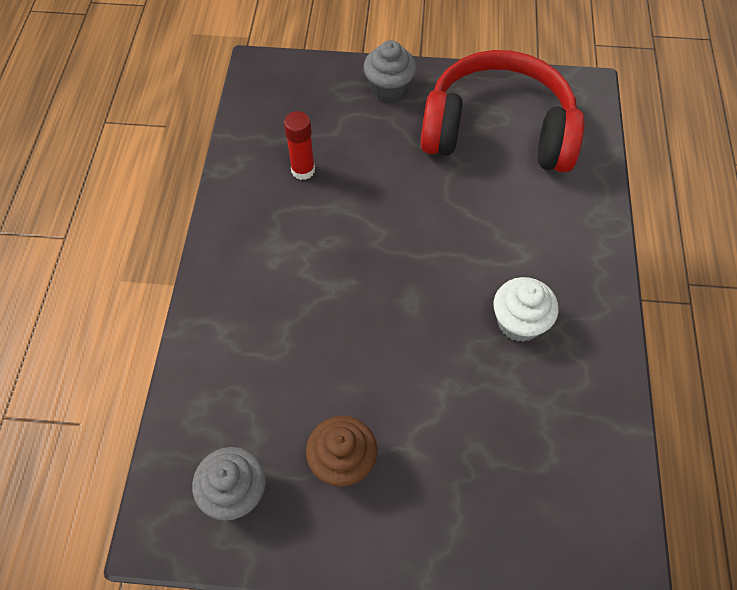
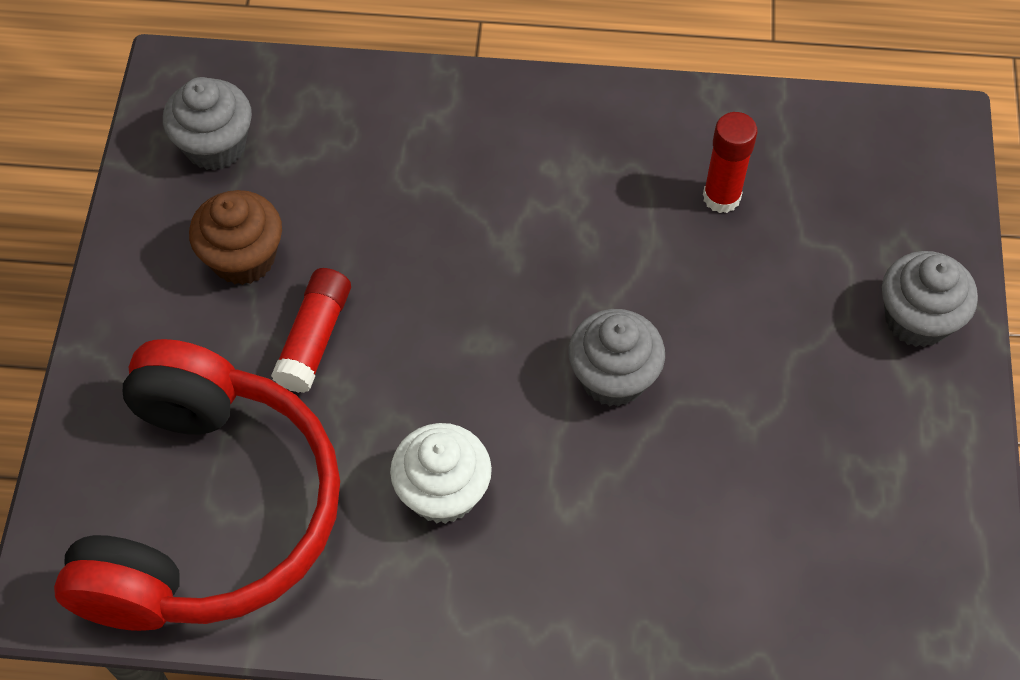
camera: 90 degrees right, 0 degrees up
(410, 406) = (314, 338): none -> red glue stick
(432, 230) = (613, 377): none -> grey cupcake
(498, 131) = (836, 492): red headphones -> red headphones (209, 512)

